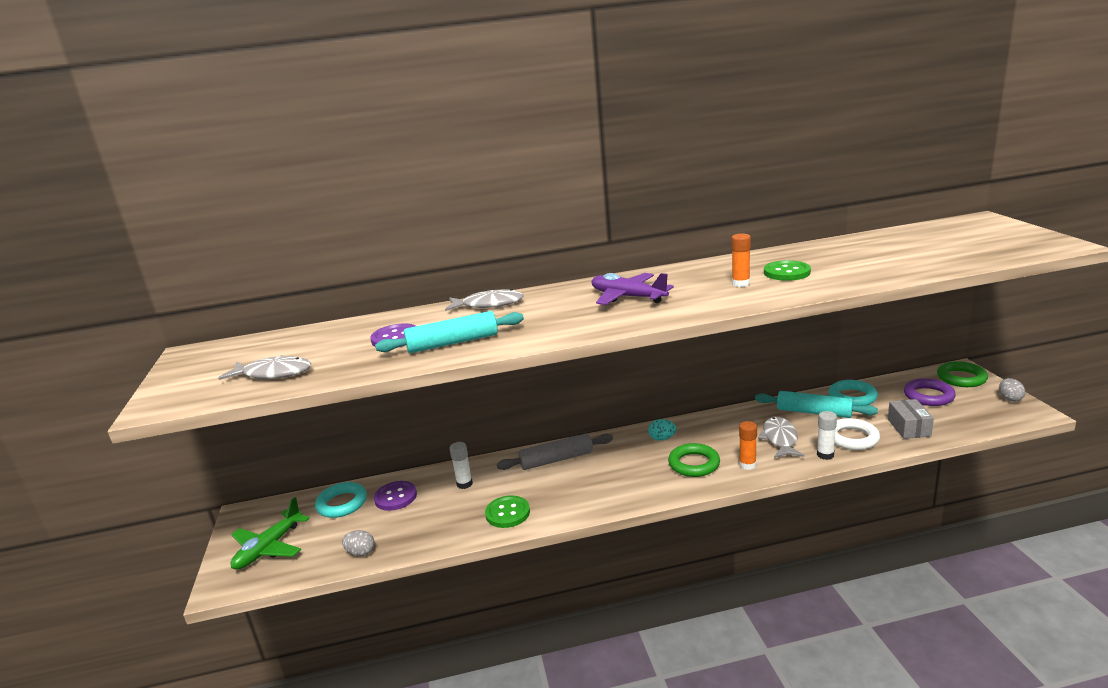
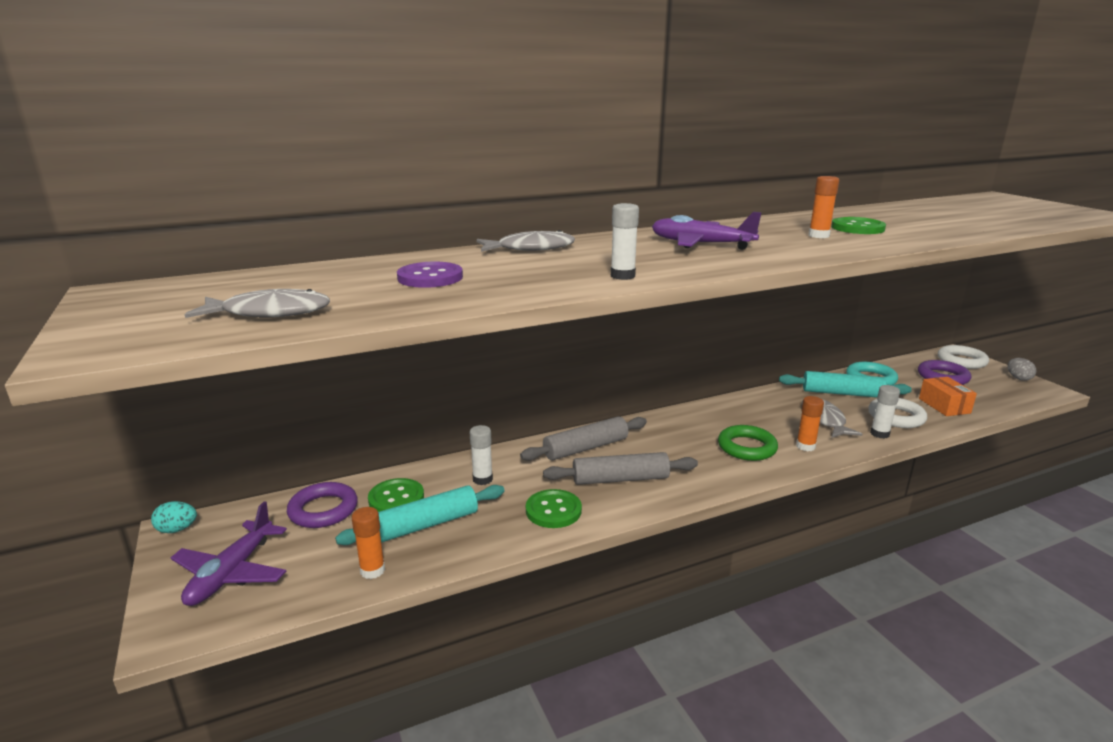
camera: 15 degrees left, 0 degrees up
(269, 548) = (231, 573): green plane -> purple plane
(342, 504) = (323, 510): turquoise ring -> purple ring
(361, 552) = (372, 570): grey egg -> orange glue stick
(395, 497) = (396, 498): purple button -> green button
(453, 343) = (517, 282): turquoise rolling pin -> turquoise rolling pin (425, 525)
(535, 336) = (622, 276): none -> white glue stick
(572, 489) = (620, 479): none -> grey rolling pin
(662, 438) = (697, 422): turquoise egg -> turquoise egg (177, 529)
(909, 427) = (944, 406): grey box -> orange box
(961, 378) = (961, 361): green ring -> white ring

